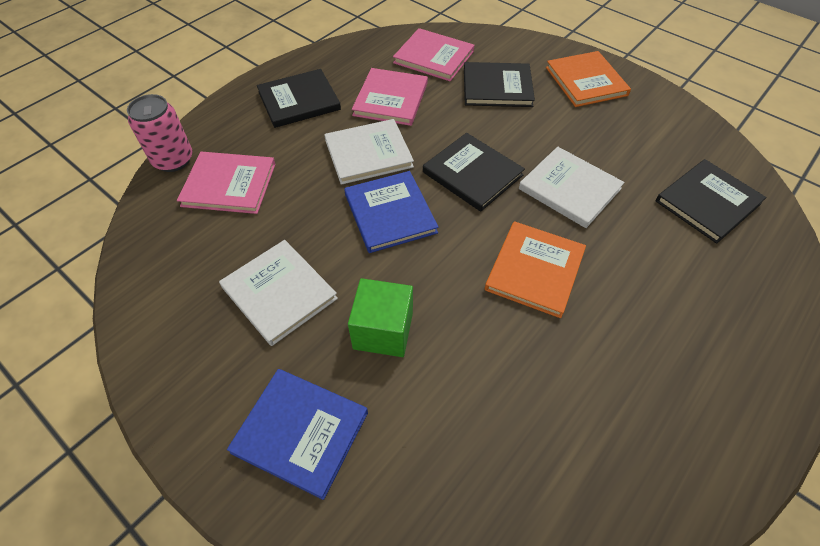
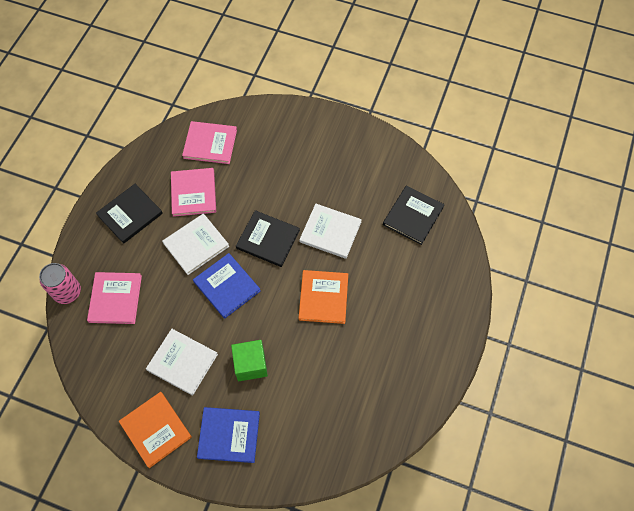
camera: 20 degrees left, 10 degrees up
(229, 184) = (115, 299): pink book -> pink book turned 75 degrees counterclockwise
(497, 87) = (263, 159): black book -> none
(586, 81) = (321, 135): orange book -> orange book (156, 429)

